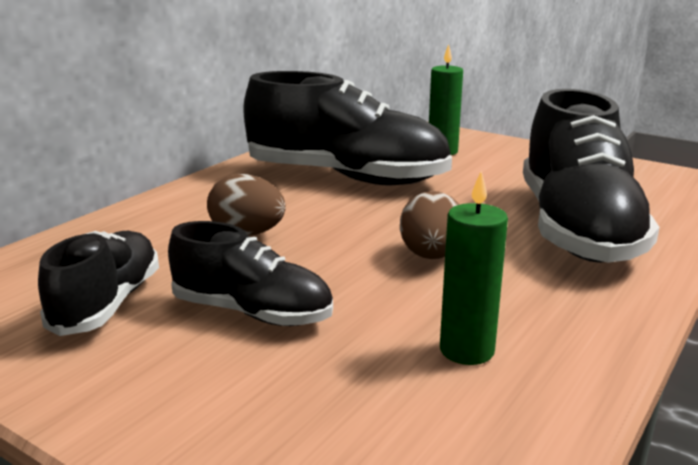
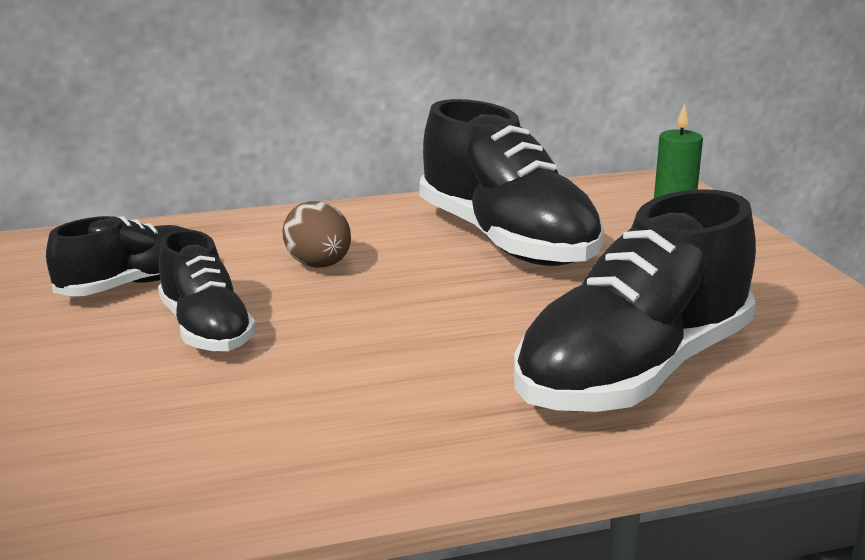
camera: 40 degrees right, 0 degrees up
(431, 256) = (429, 341): brown egg -> none
(466, 350) = (296, 425): green candle -> none

